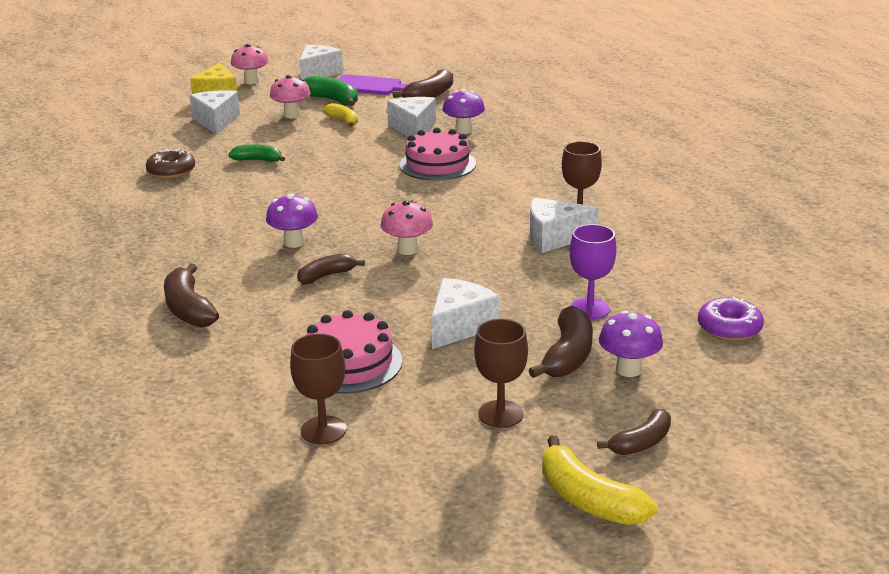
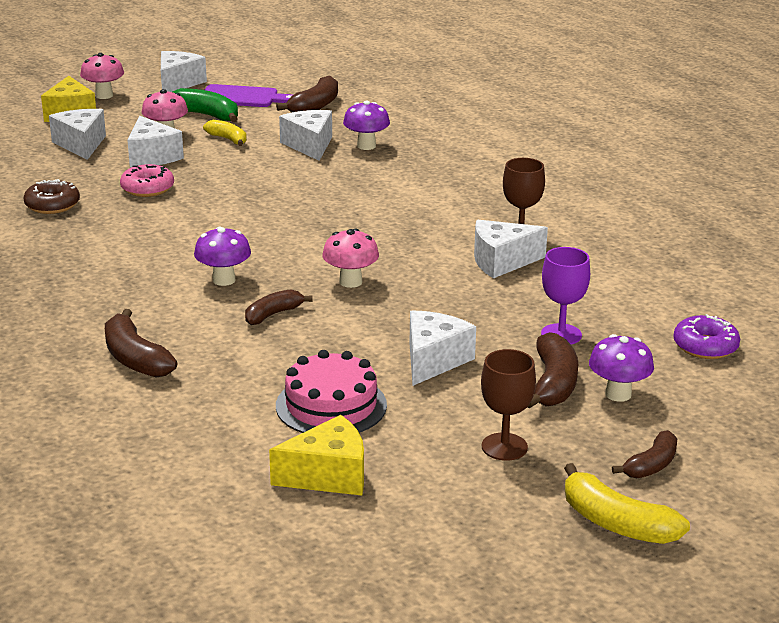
camera: 10 degrees left, 0 degrees up
(258, 160) = (147, 188): green banana -> pink donut
(272, 133) = (152, 156): none -> white cheese
(323, 430) = (328, 475): brown goblet -> yellow cheese
(437, 164) = (350, 186): pink cake -> none

